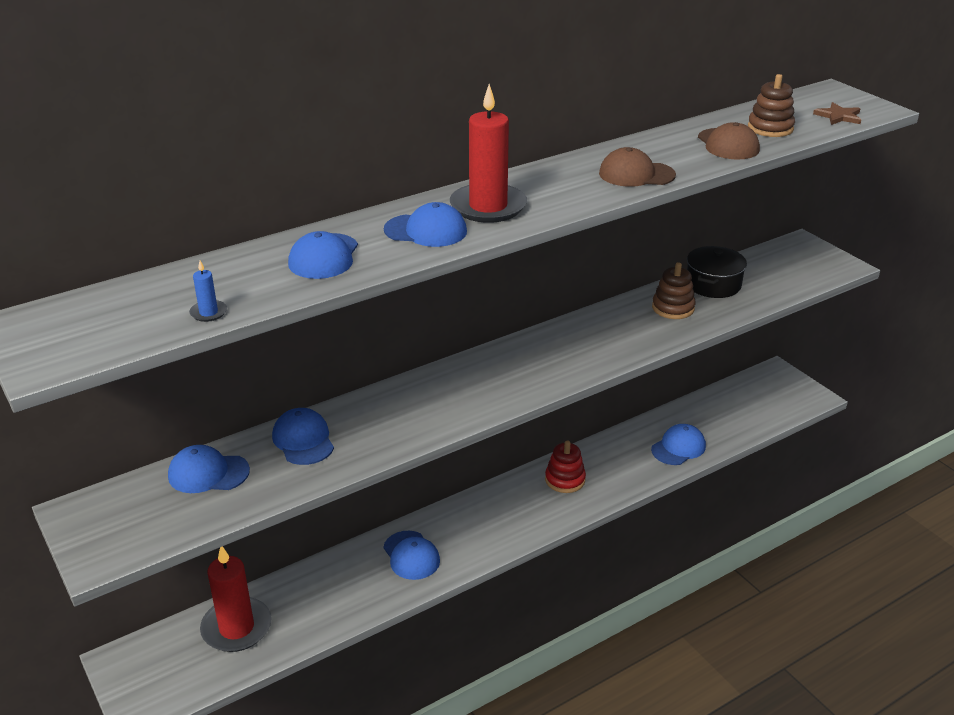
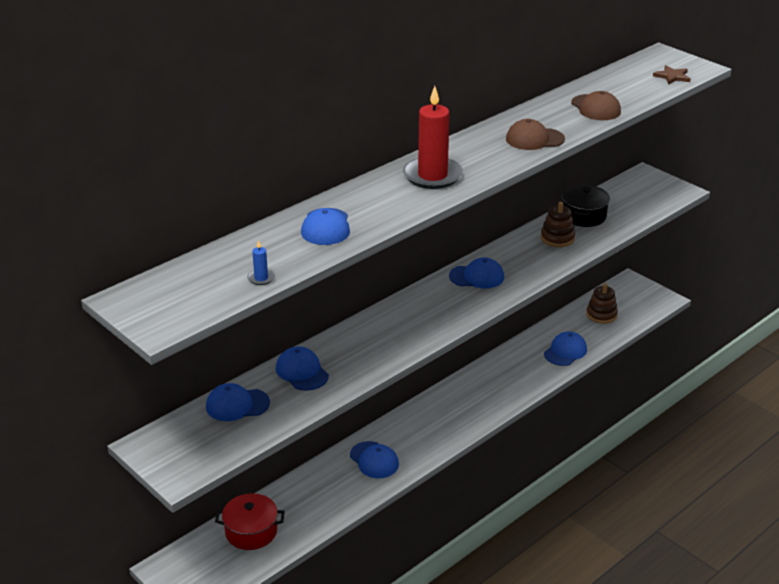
camera: 10 degrees left, 0 degrees up
(236, 628) = (251, 531): red candle -> red pot
(426, 231) = (393, 199): blue cap -> blue cap (477, 277)
(565, 480) = (481, 387): red stacking toy -> none
(770, 128) = (623, 91): brown stacking toy -> brown stacking toy (601, 315)

